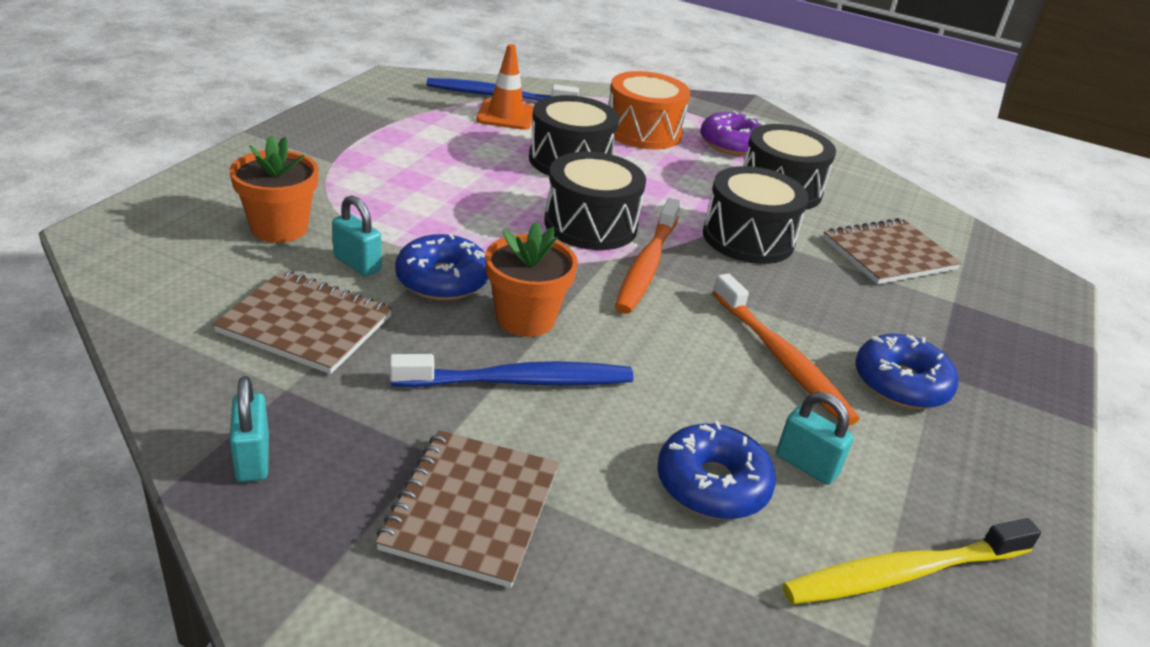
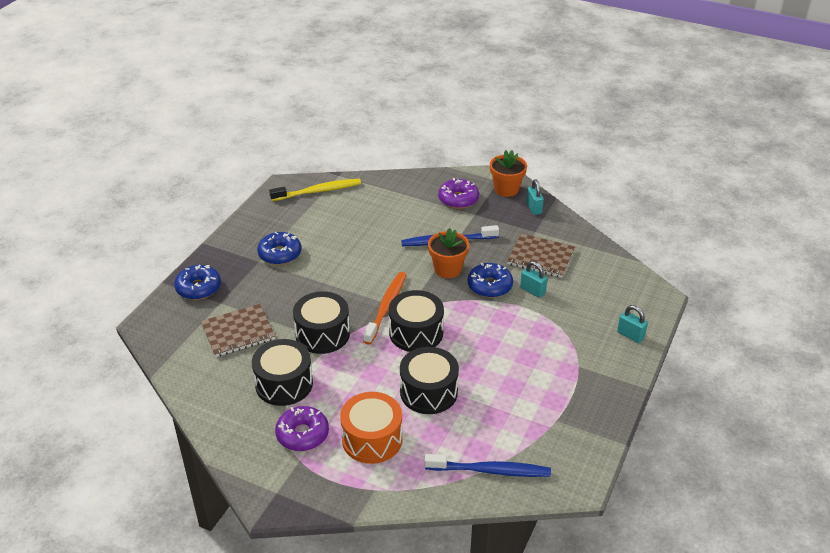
camera: 175 degrees left, 5 degrees up
(279, 228) = (580, 308): orange flower pot -> orange flower pot (506, 189)
(472, 509) = (458, 199): brown notebook -> purple donut
(506, 115) = (480, 442): orange traffic cone -> none
(712, 484) = (375, 211): blue donut -> blue donut (198, 288)
(781, 359) = (331, 260): orange toothbrush -> none
(806, 465) = (337, 219): turquoise padlock -> turquoise padlock (630, 335)

